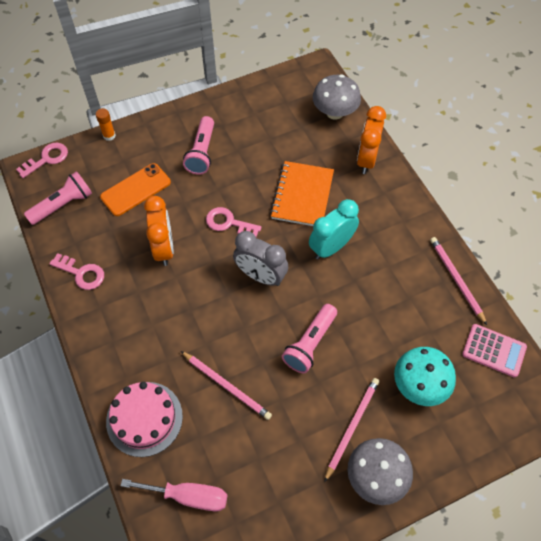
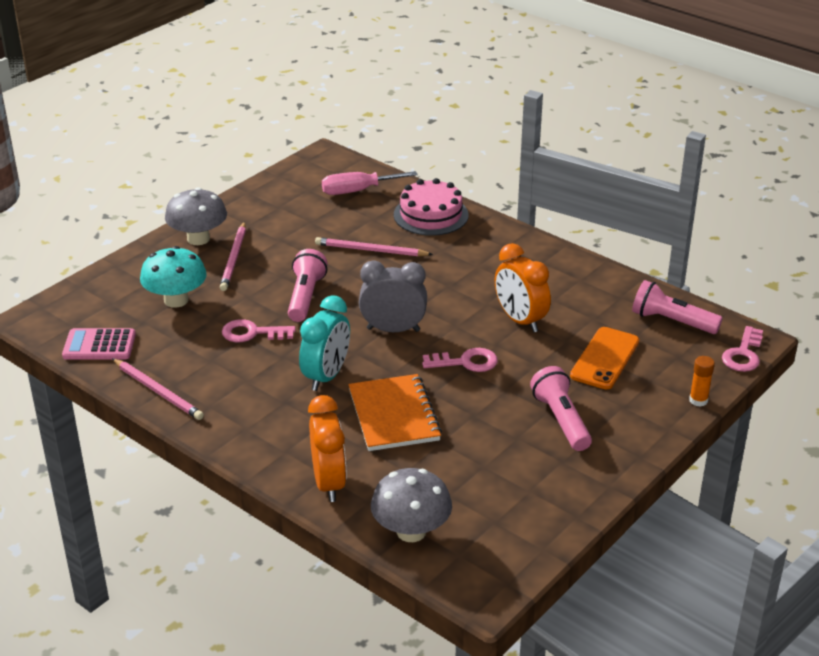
camera: 155 degrees right, 25 degrees down
(63, 205) = (671, 321): pink flashlight -> pink flashlight turned 90 degrees clockwise
(81, 273) = (587, 278): pink key -> pink key (252, 333)

